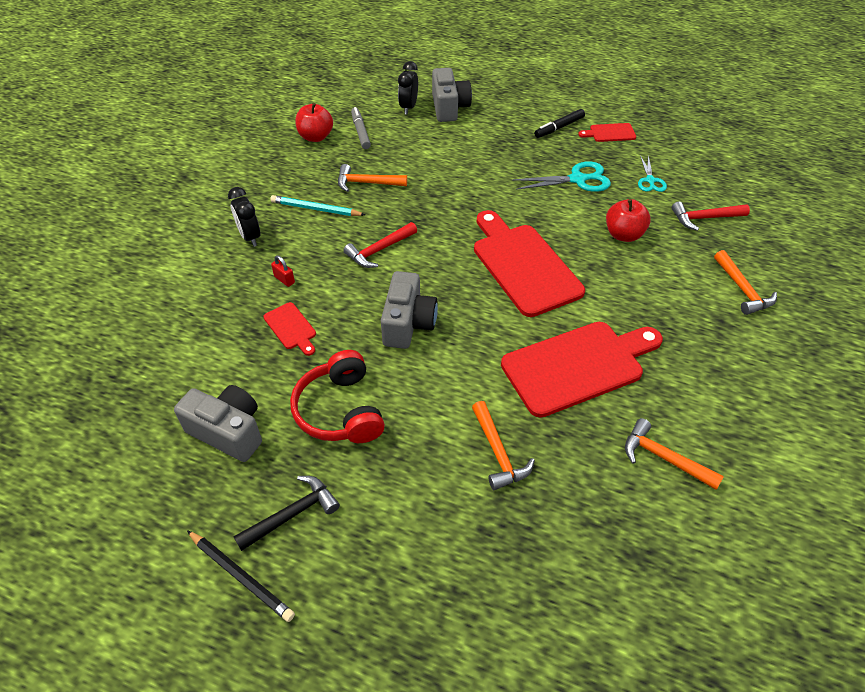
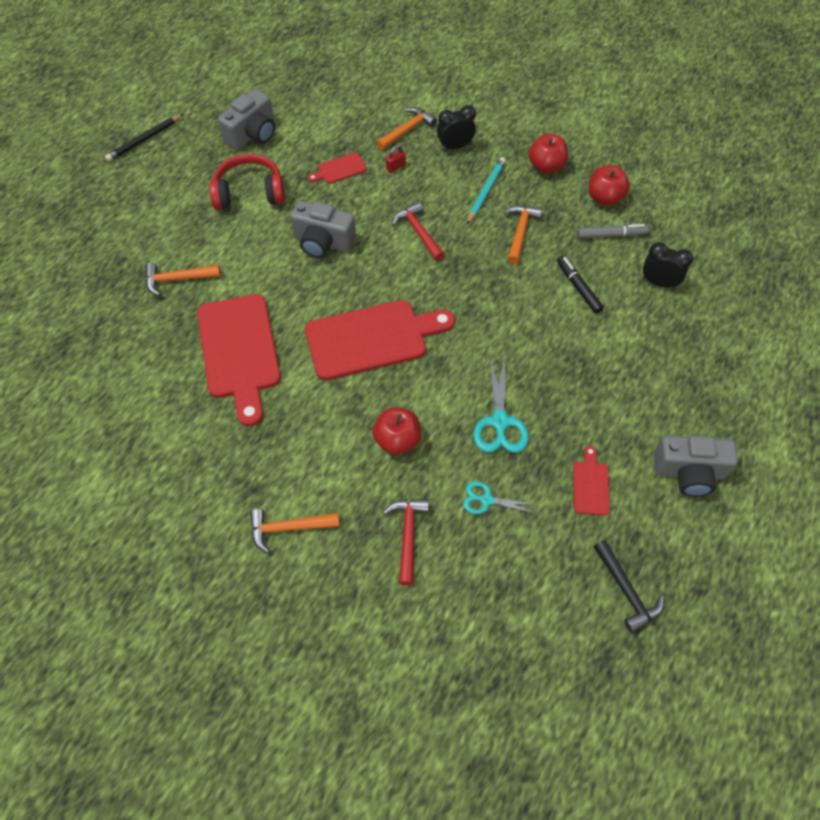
camera: 100 degrees right, 10 degrees up
(277, 173) = (546, 166): none -> red apple
(292, 514) = (176, 164): black hammer -> black hammer (626, 591)
(449, 107) = (657, 322): grey camera -> grey camera (688, 472)
(559, 127) = (607, 429): black marker -> black marker (578, 287)
(663, 458) = (130, 386): orange hammer -> orange hammer (407, 130)

